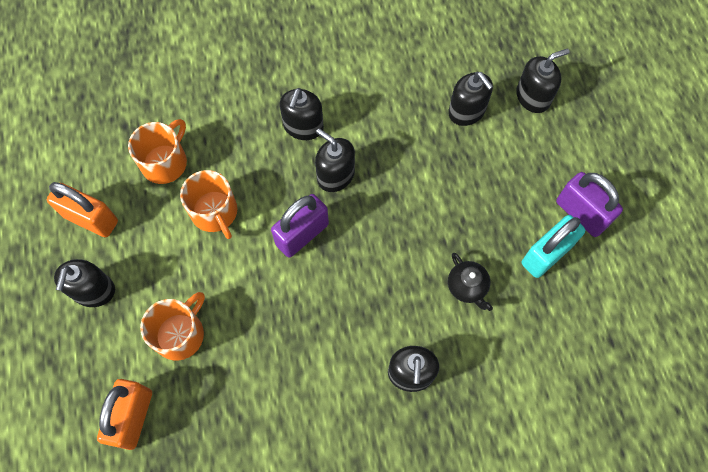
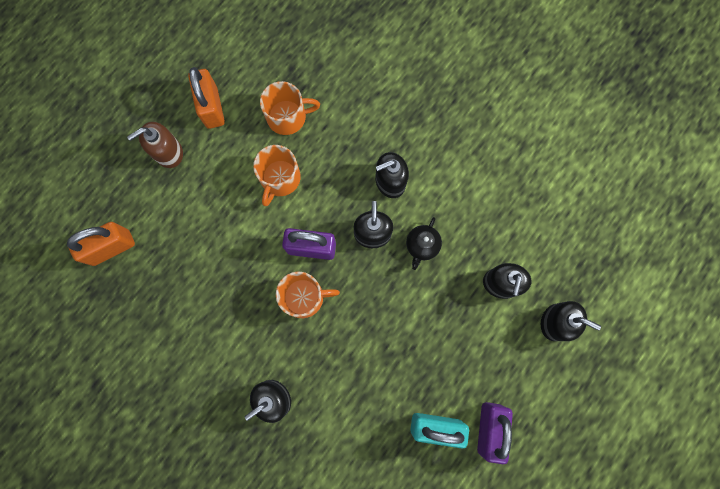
camera: 50 degrees right, 10 degrees up
(94, 291) = (168, 152): black soap dispenser -> brown soap dispenser
(180, 334) = (183, 229): orange mug -> orange mug (304, 297)
(467, 287) = (365, 389): black teapot -> black teapot (422, 246)

